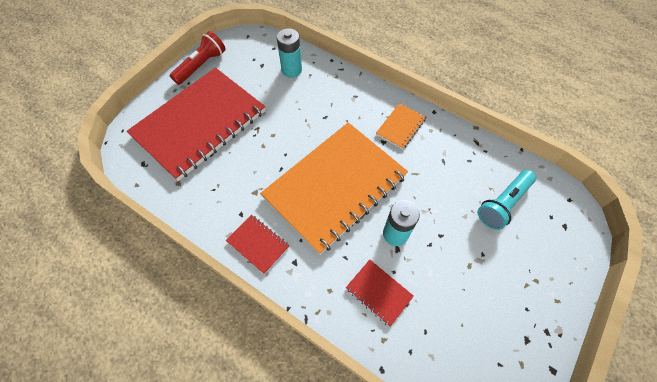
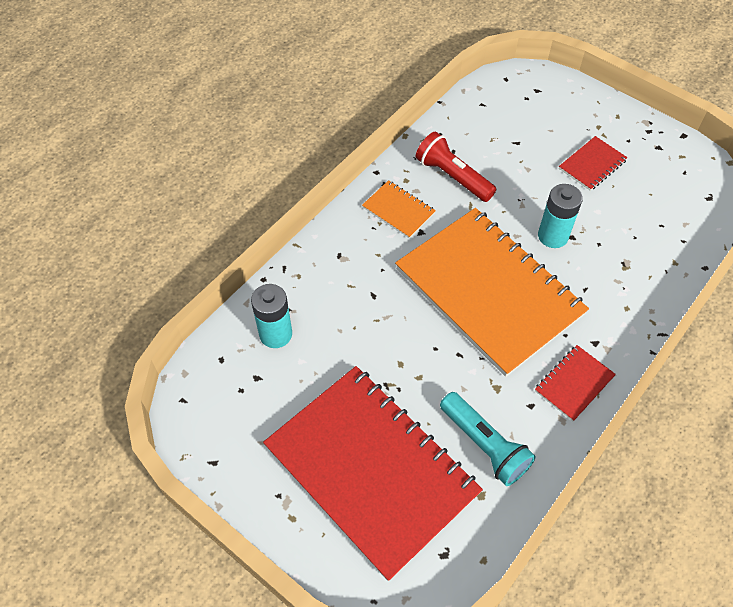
camera: 85 degrees left, 5 degrees down
(201, 65) = (242, 475): red flashlight -> red flashlight (453, 176)
(378, 292) = (624, 260): red notebook -> red notebook (592, 165)
(503, 203) = (511, 133): turquoise flashlight -> turquoise flashlight (484, 445)

